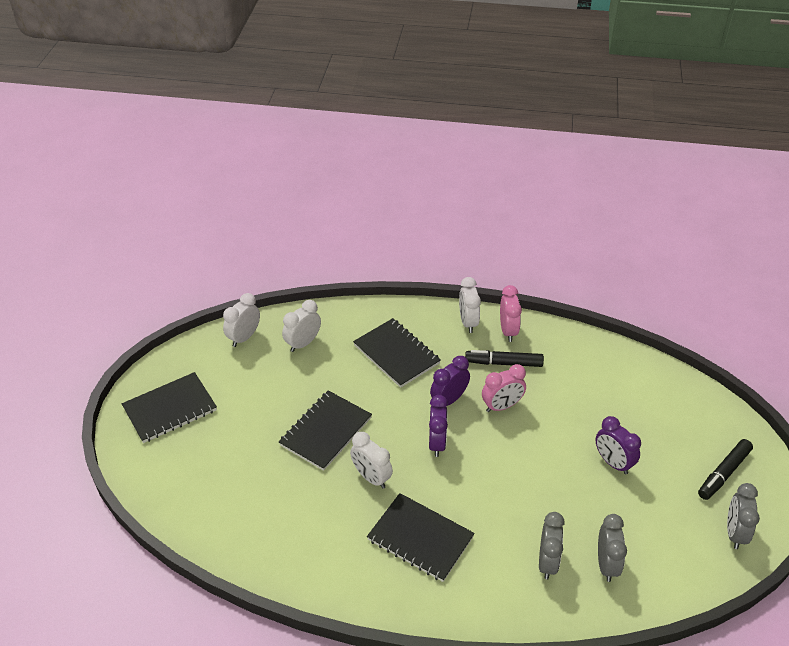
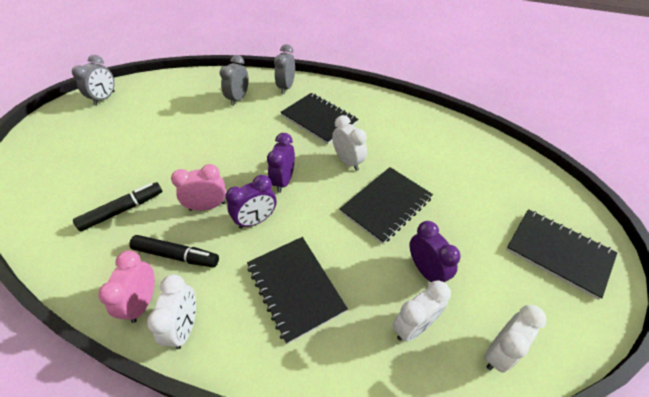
camera: 170 degrees left, 5 degrees up
(170, 409) = (558, 253): black notebook -> black notebook turned 60 degrees clockwise
(606, 564) = (201, 93): grey clock -> grey clock (286, 87)
(613, 462) = (146, 147): purple clock -> purple clock (426, 271)
(723, 473) = (71, 130): black marker -> black marker (122, 210)

